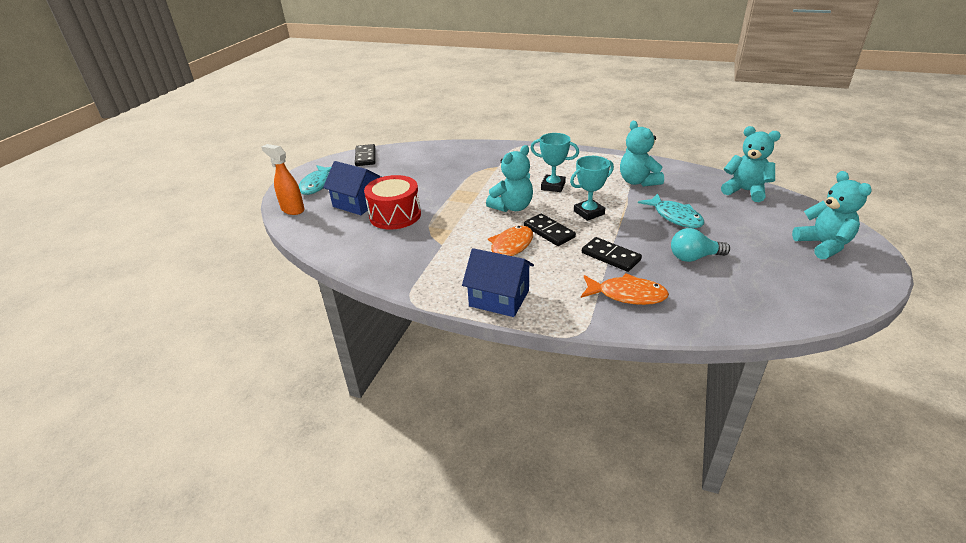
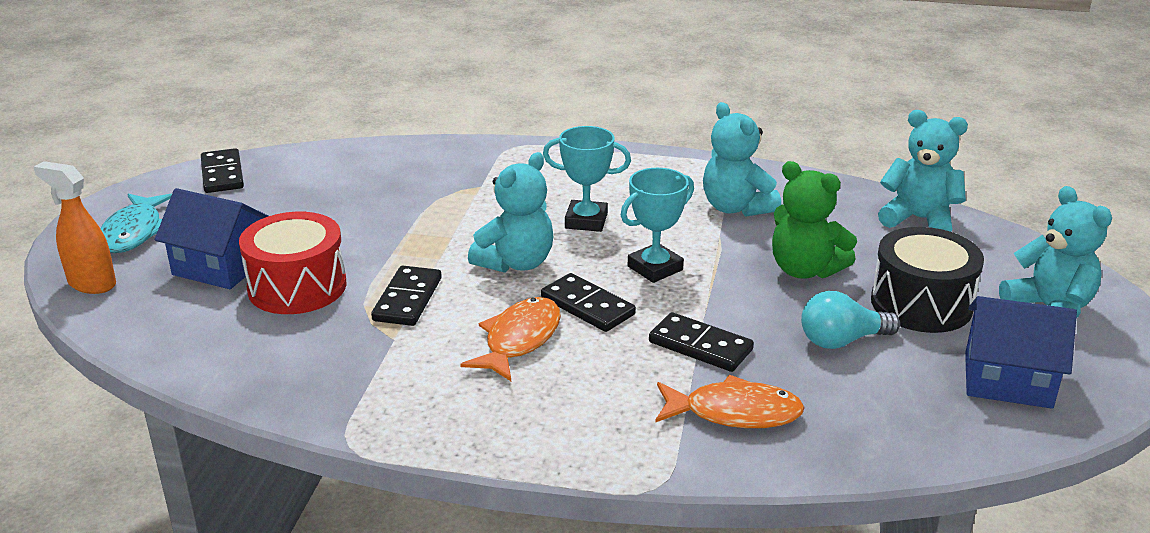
camera: 10 degrees left, 5 degrees down
(451, 224) = (407, 299): none -> black domino
(499, 298) = (511, 432): blue house -> blue house (1008, 380)
(675, 217) = (804, 270): turquoise fish -> green teddy bear
(743, 238) = (921, 304): none -> black drum

